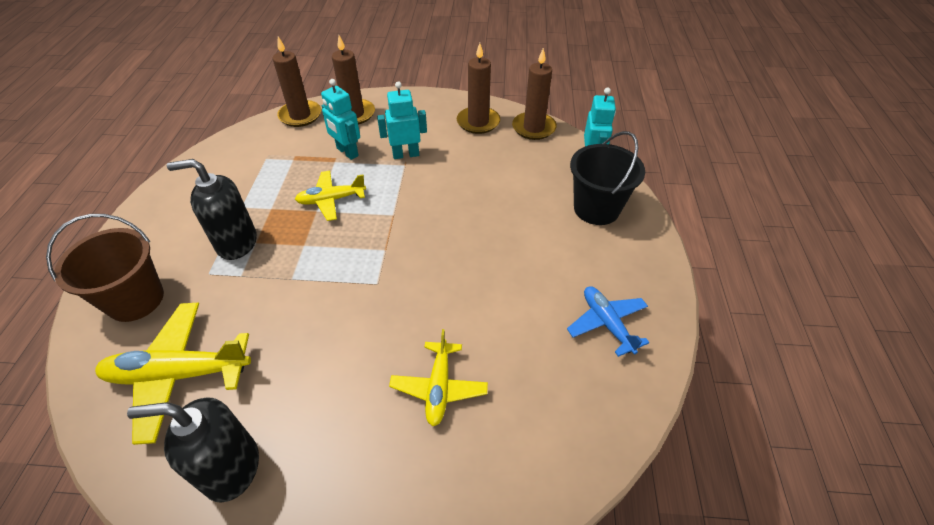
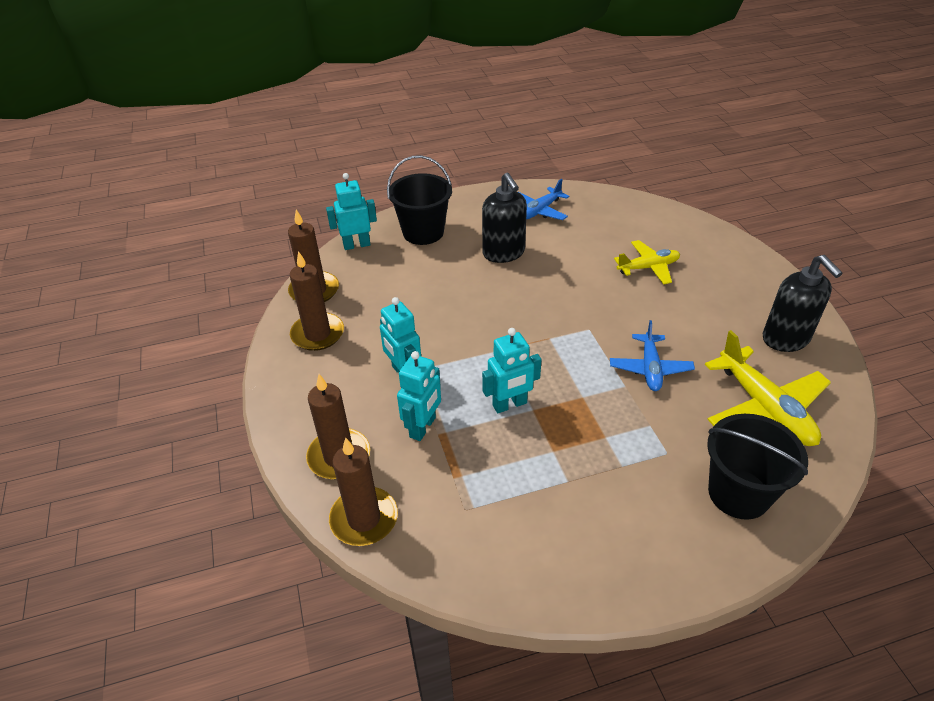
camera: 110 degrees left, 5 degrees down
(135, 299) = (738, 493): brown bucket -> black bucket
(236, 243) = (617, 453): black soap dispenser -> black soap dispenser (503, 253)
(295, 307) = (650, 368): none -> blue plane
(331, 200) = (510, 405): yellow plane -> turquoise robot

